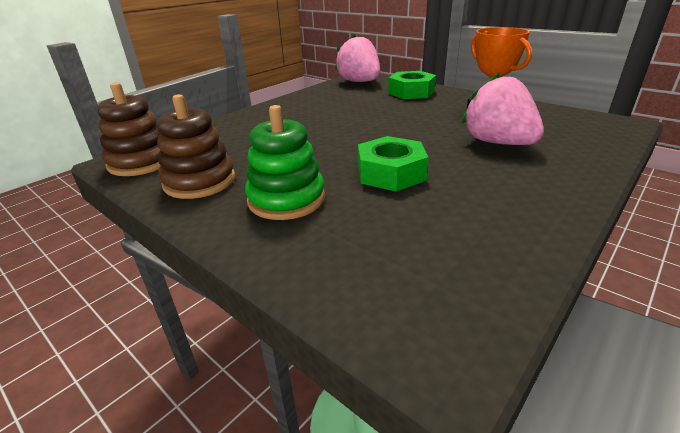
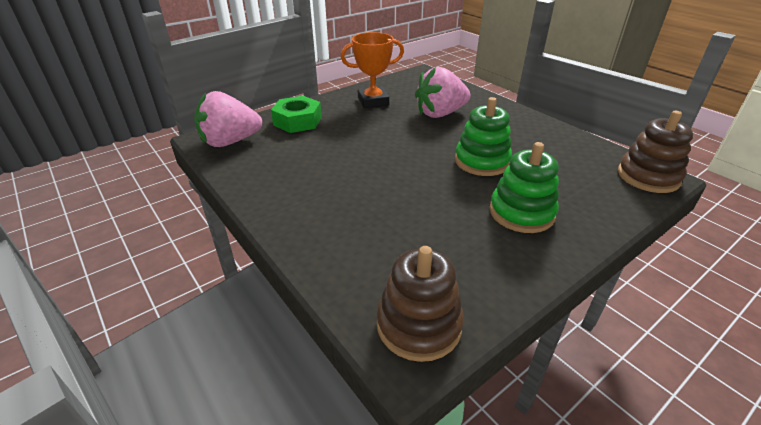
camera: 80 degrees left, 5 degrees up
(200, 181) = (482, 266): brown stacking toy -> brown stacking toy (648, 177)
(391, 173) = (482, 161): green nut -> green stacking toy

